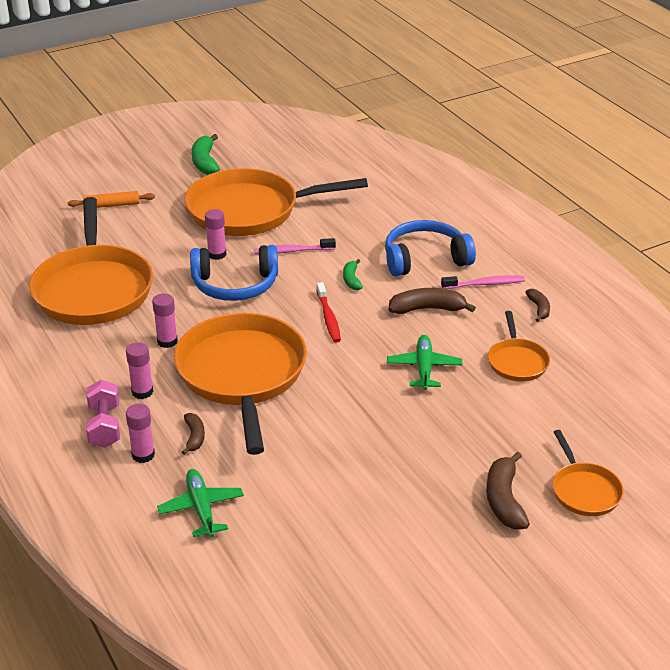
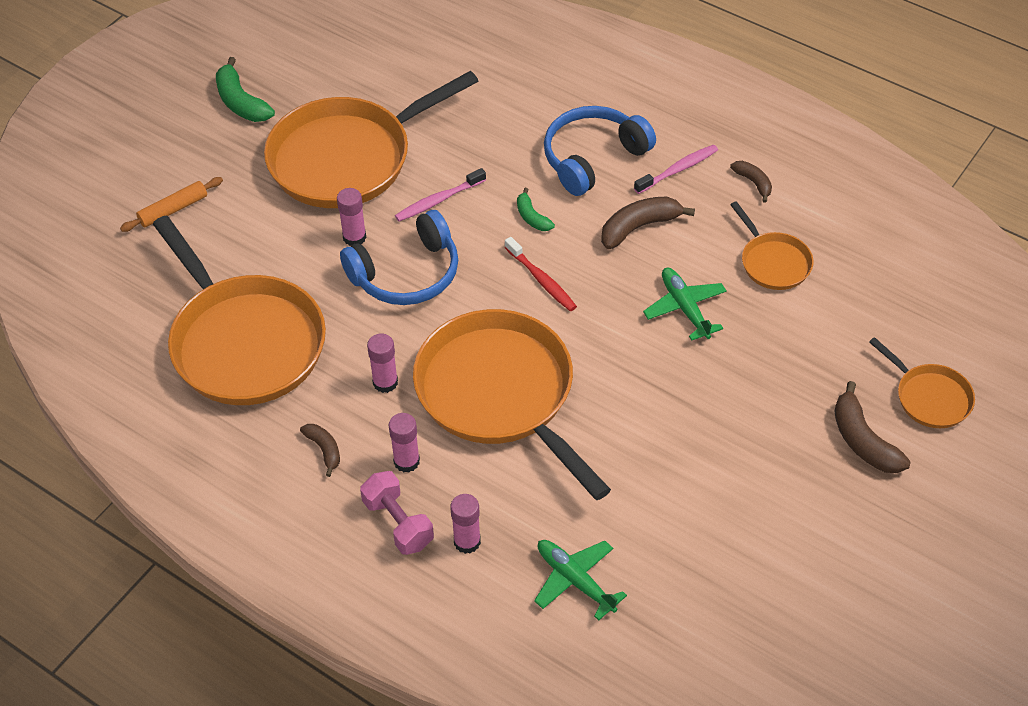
camera: 25 degrees left, 15 degrees up
(194, 437) = (505, 496): brown banana -> brown banana (324, 450)

